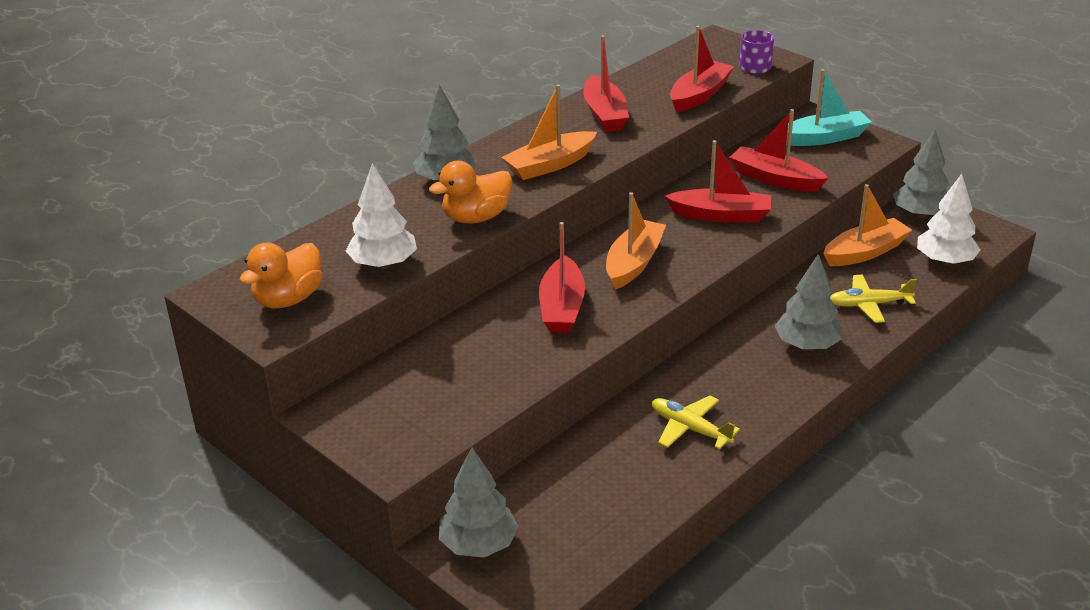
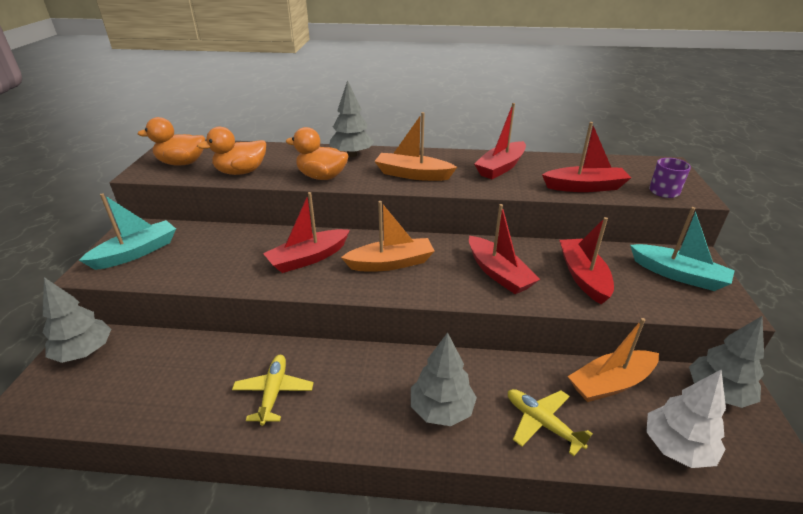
camera: 50 degrees right, 0 degrees up
(383, 264) = (241, 172): white tree -> orange duck
(392, 421) = (136, 252): none -> turquoise boat
(865, 252) = (610, 383): orange boat -> orange boat turned 135 degrees clockwise

